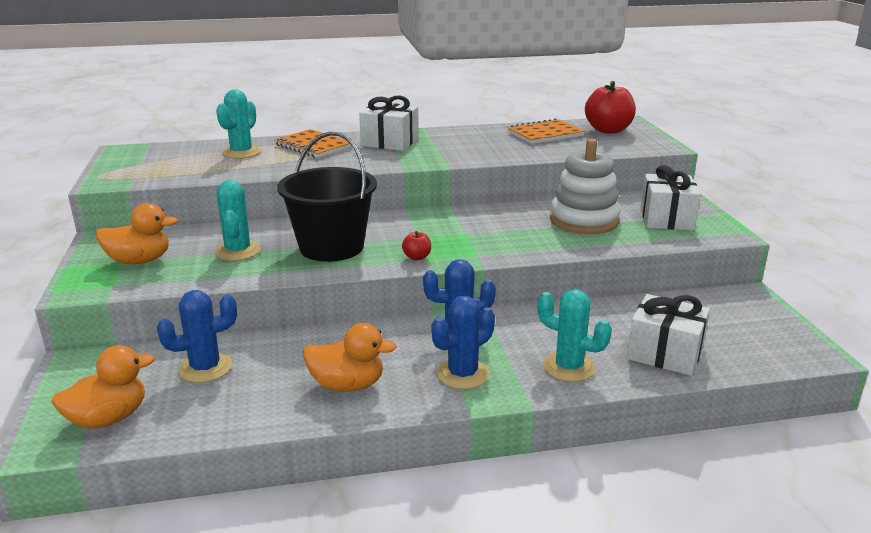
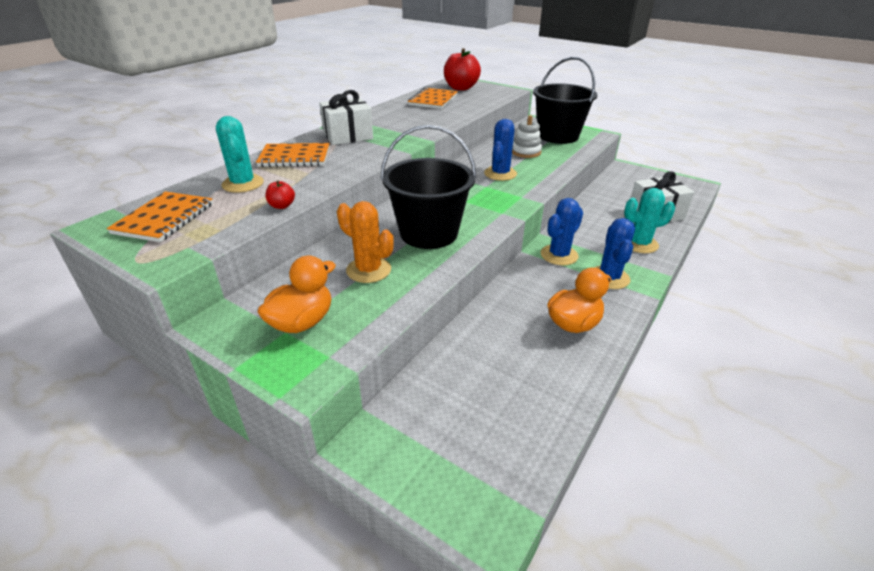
camera: 45 degrees left, 10 degrees up
(109, 418) = (489, 464): orange duck -> none
(157, 158) = (164, 219): none -> orange notebook
(205, 368) = (472, 375): blue cactus -> blue cactus (500, 174)
(238, 251) = (368, 270): turquoise cactus -> orange cactus
(417, 257) = (495, 214): red apple -> red apple (282, 206)
(584, 220) = (526, 152): white stacking toy -> white stacking toy, size x0.60
(666, 219) = (558, 136): white gift -> black bucket

